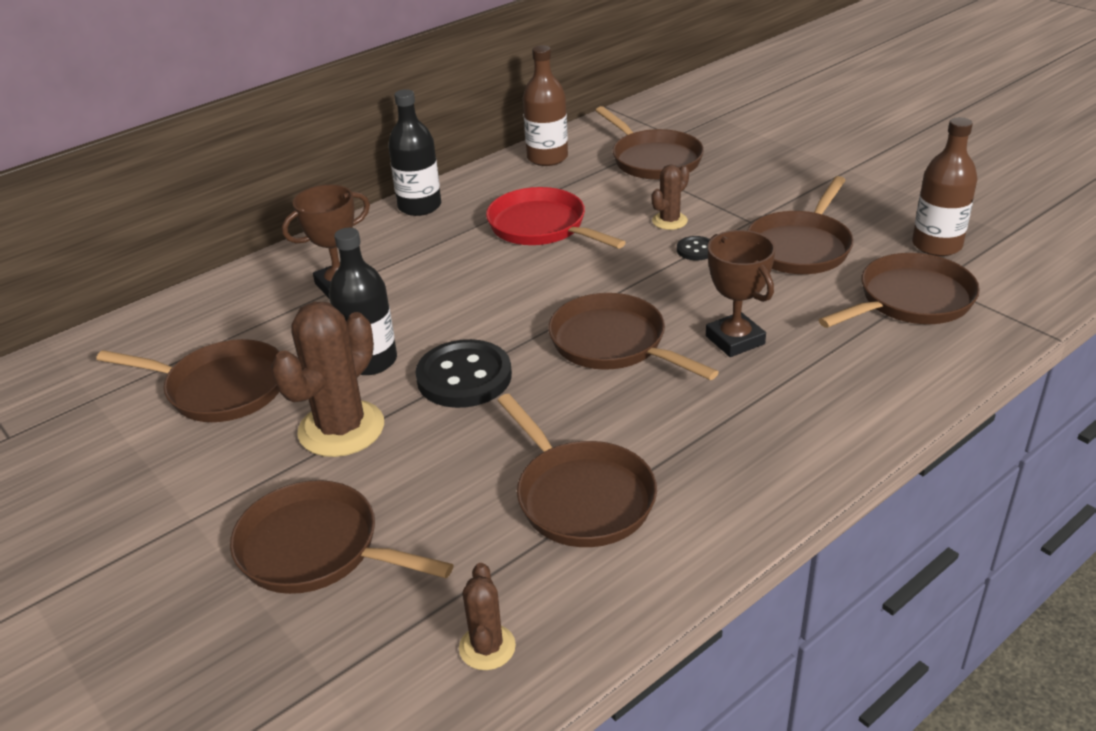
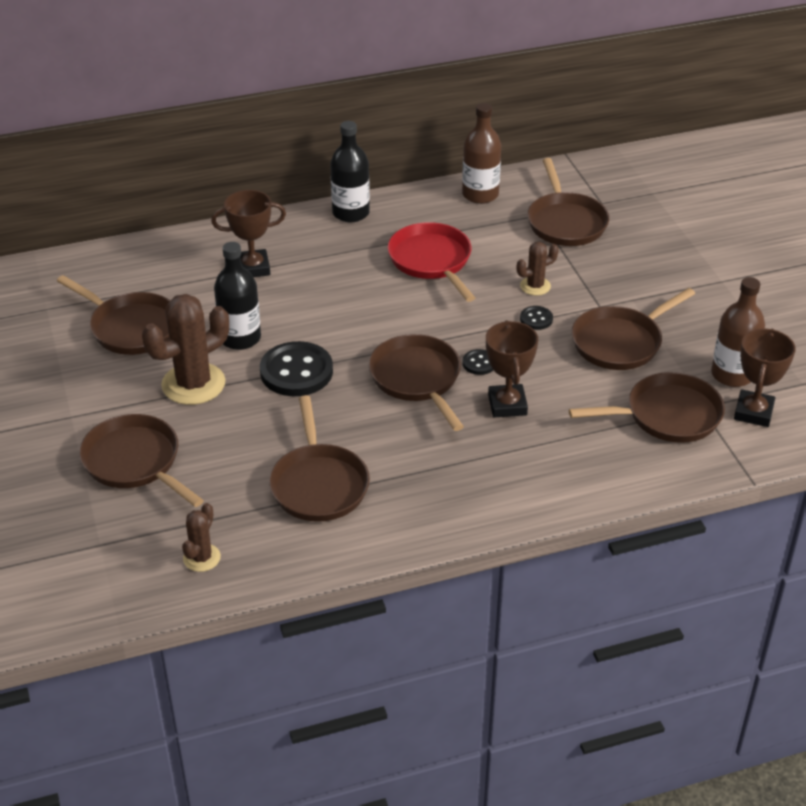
camera: 20 degrees right, 5 degrees up
(670, 308) = (479, 363): none -> black button
(990, 272) = (753, 412): none -> brown trophy

